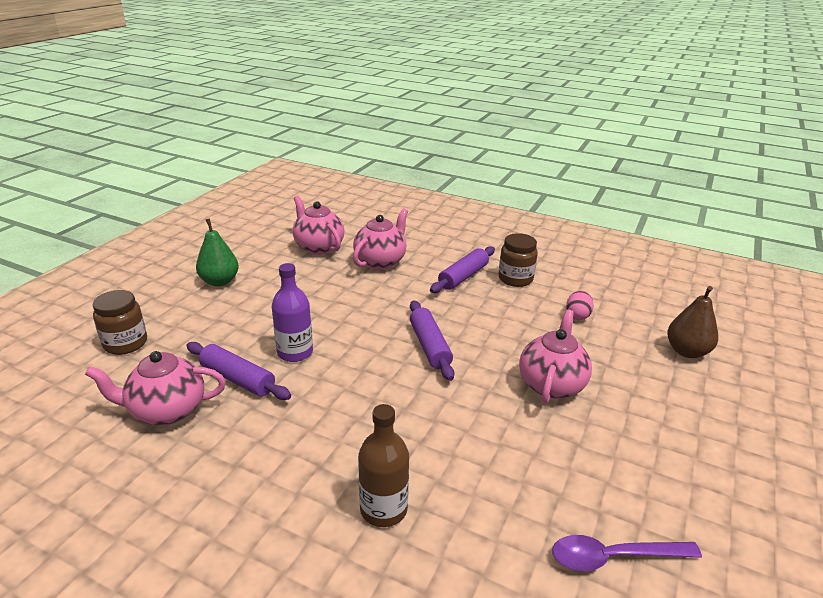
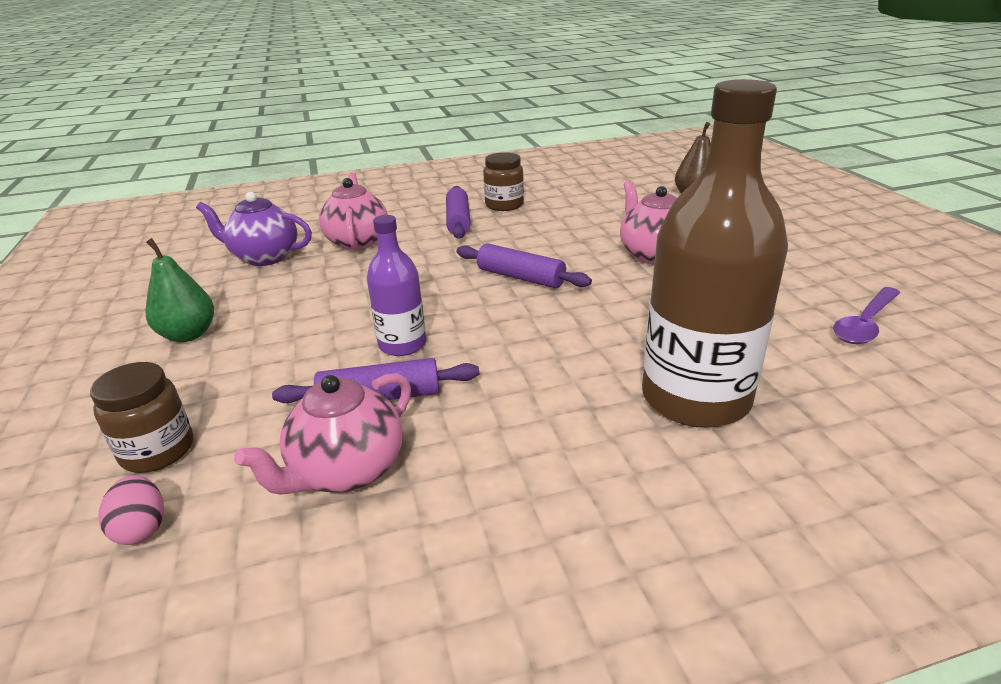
camera: 40 degrees left, 0 degrees up
(318, 247) = (264, 257): pink teapot -> purple teapot
(383, 509) = (695, 398): brown bottle -> brown bottle, size x1.91
(577, 315) = (592, 208): pink egg -> pink egg (142, 528)

